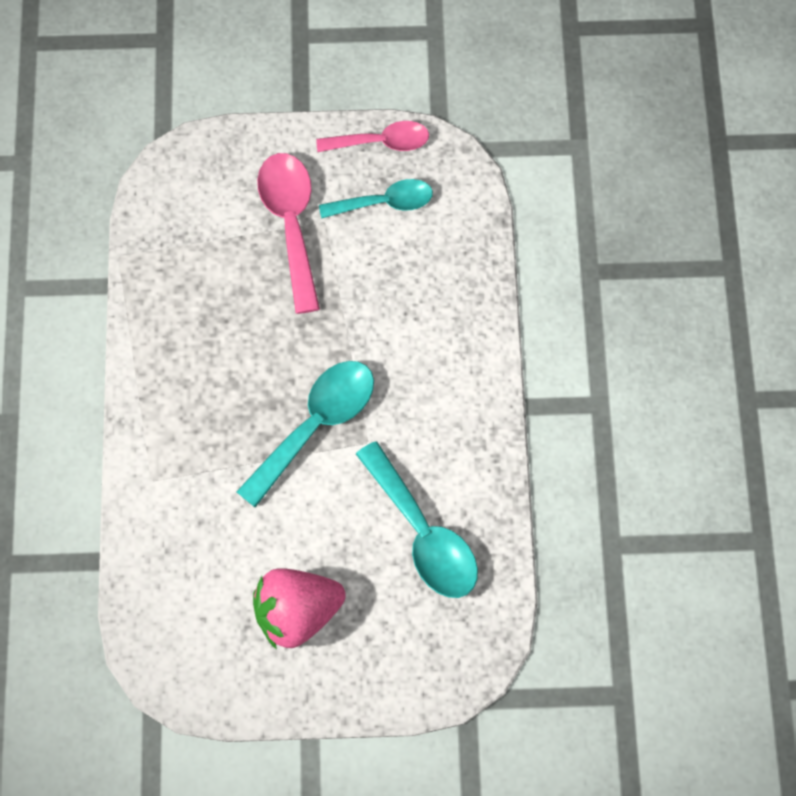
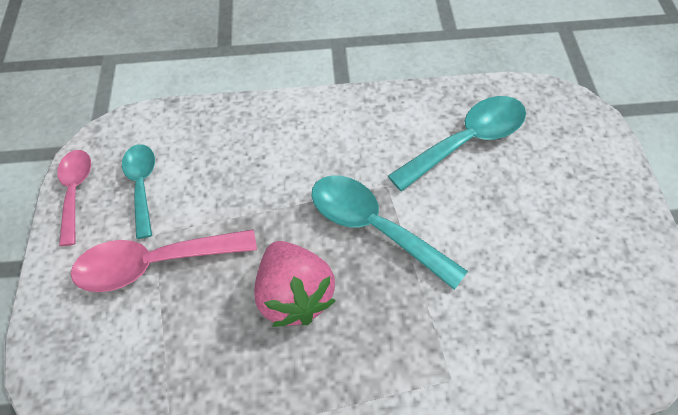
camera: 90 degrees left, 10 degrees down
(297, 615) = (564, 230): pink strawberry -> pink strawberry (294, 296)

